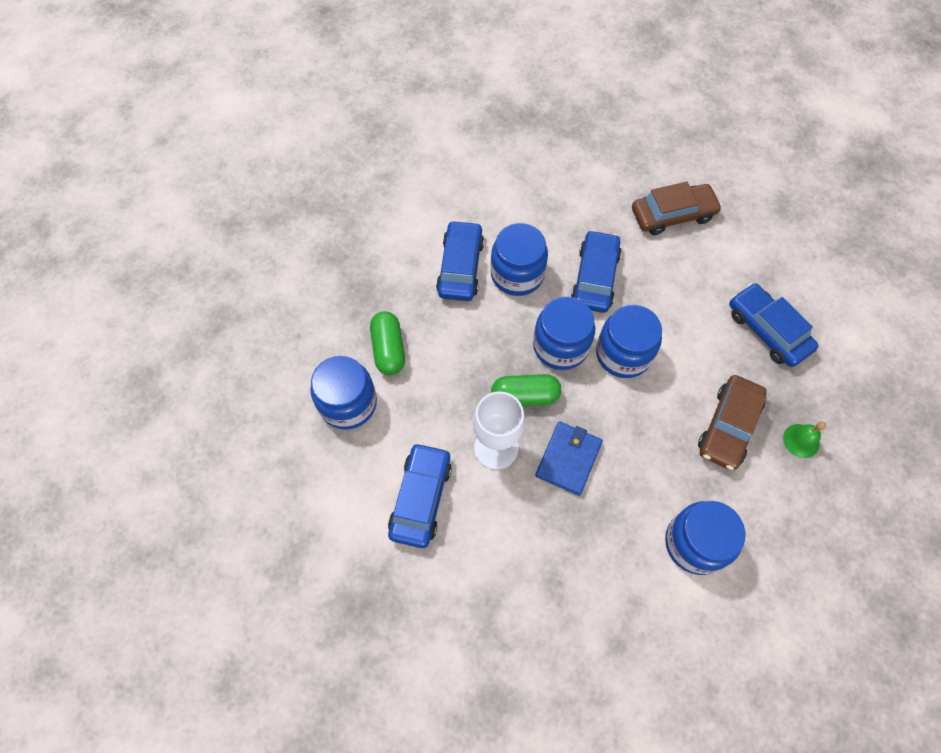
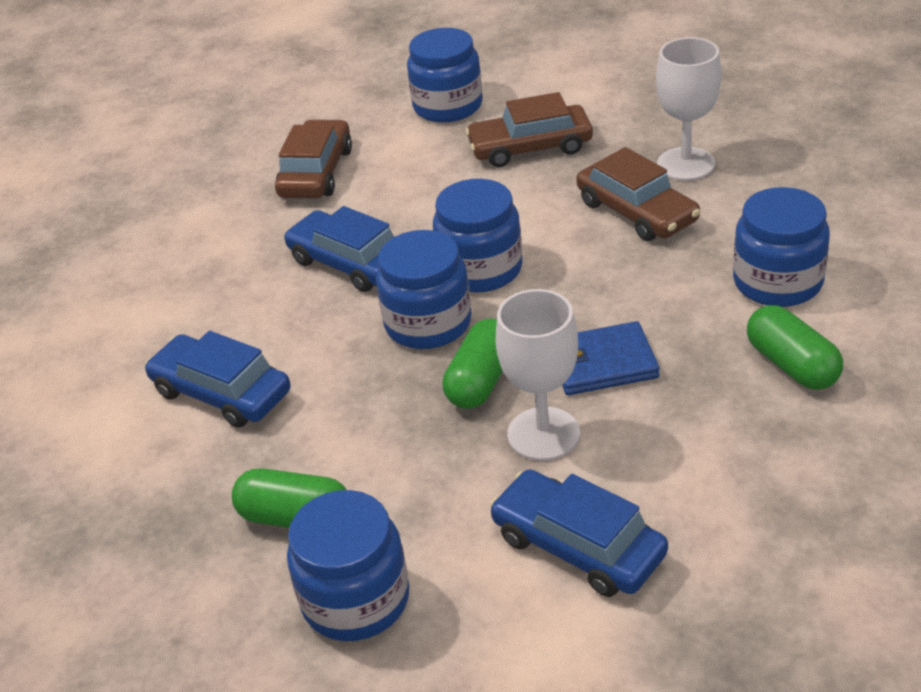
camera: 60 degrees left, 25 degrees down
(517, 274) = (284, 335): blue jar -> blue jar (448, 106)
(568, 459) = (602, 363): blue wallet -> blue wallet turned 60 degrees counterclockwise
(615, 575) = (791, 365): none -> green capsule
(767, 330) = (530, 147): blue car -> brown car
(801, 440) = (686, 164): green bell -> white goblet

